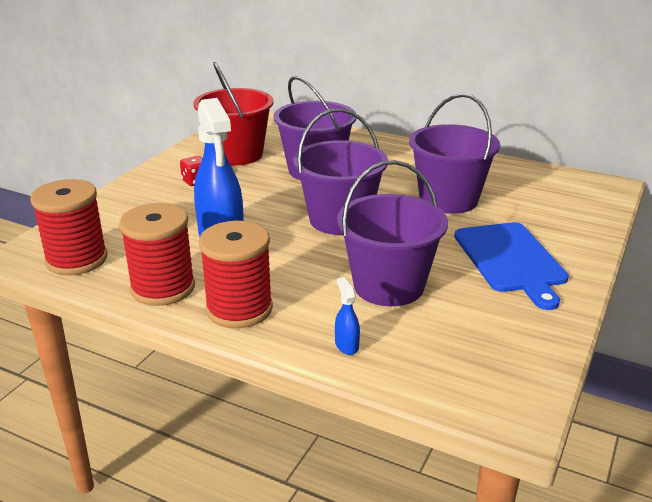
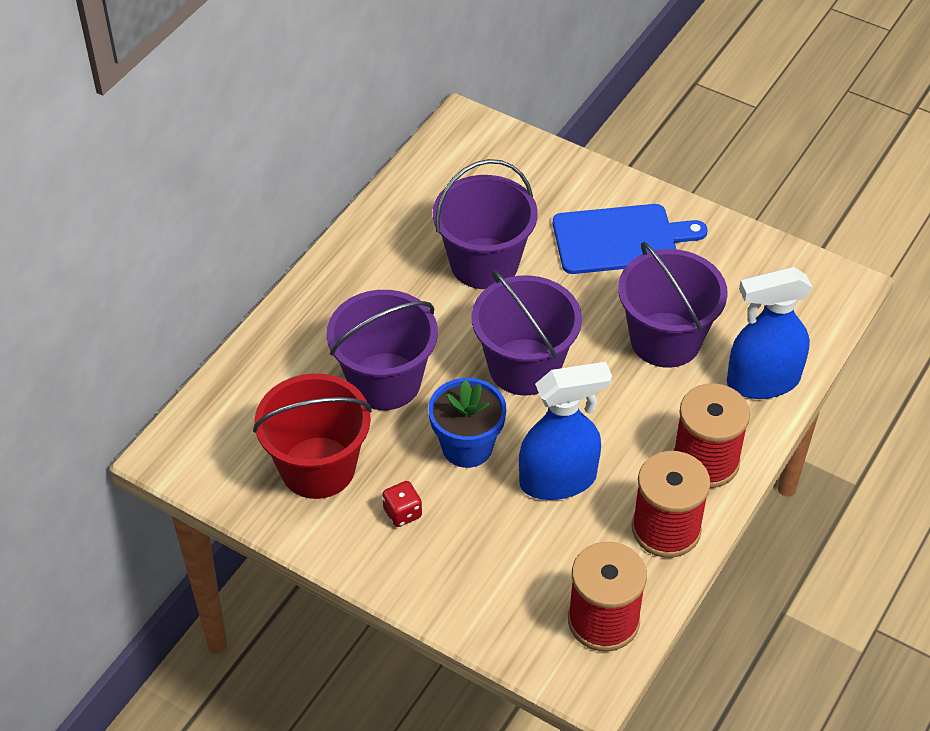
camera: 85 degrees left, 20 degrees up
(255, 200) = (467, 447): none -> blue flower pot
(346, 345) = (762, 381): blue spray bottle -> blue spray bottle, size x2.43

